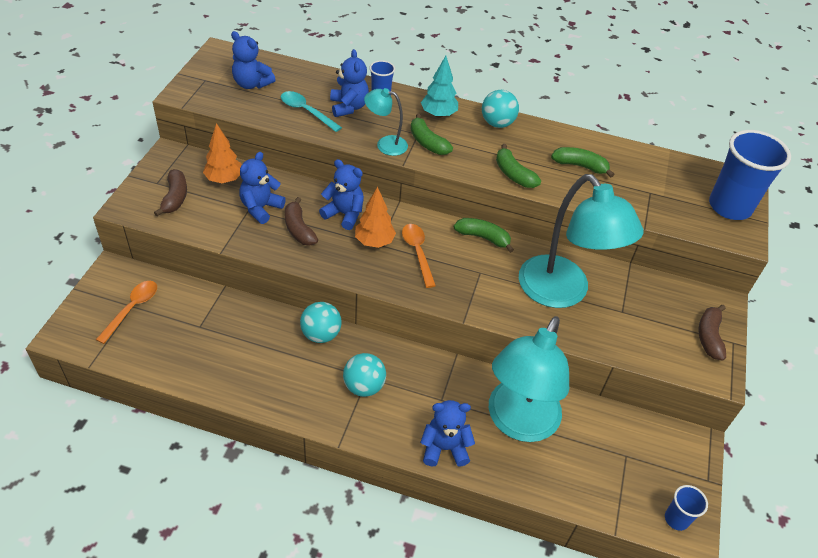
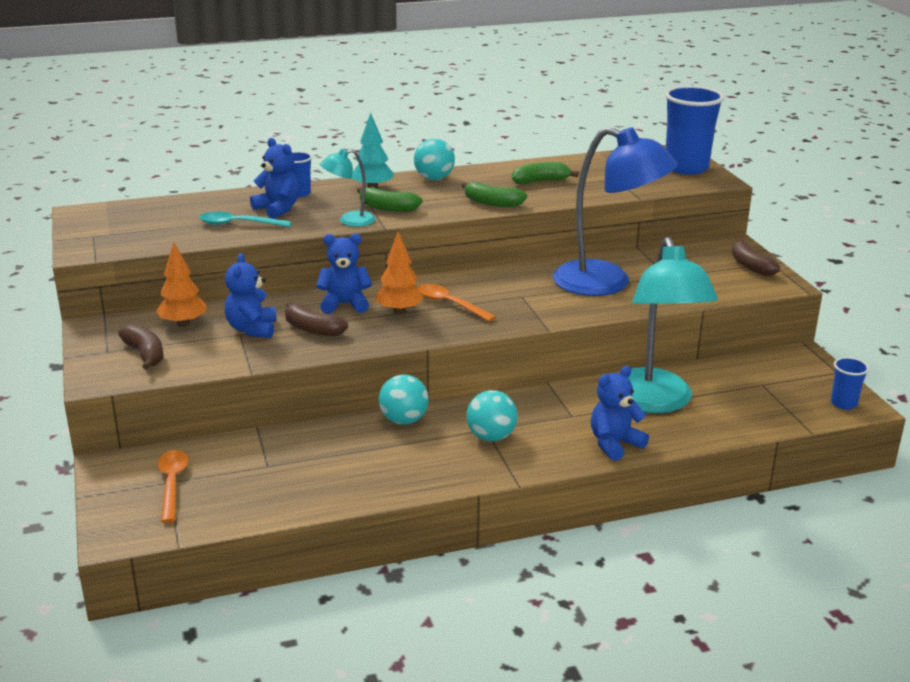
camera: 30 degrees left, 20 degrees down
(252, 84) = (151, 223): blue teddy bear -> none
(483, 237) = (495, 274): green banana -> none
(562, 293) = (607, 283): turquoise lamp -> blue lamp

